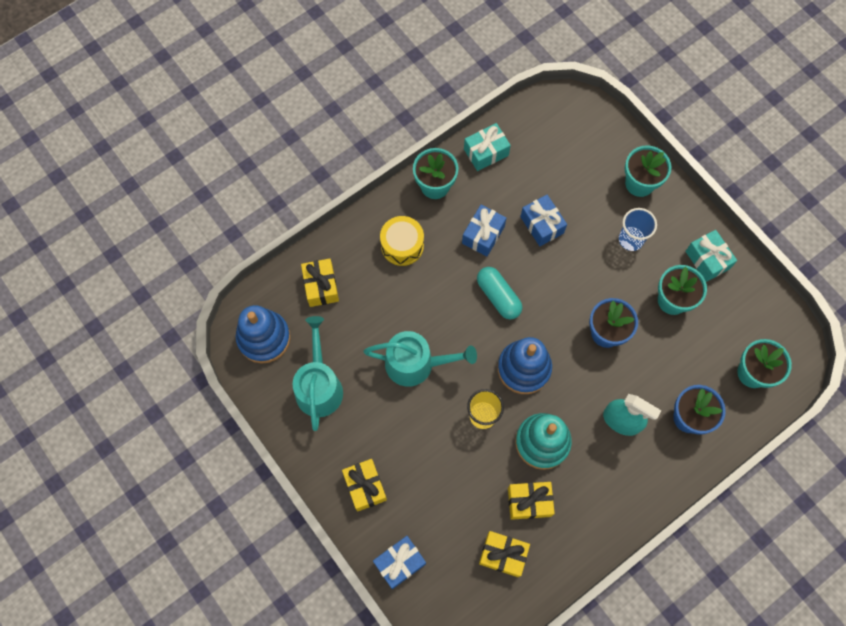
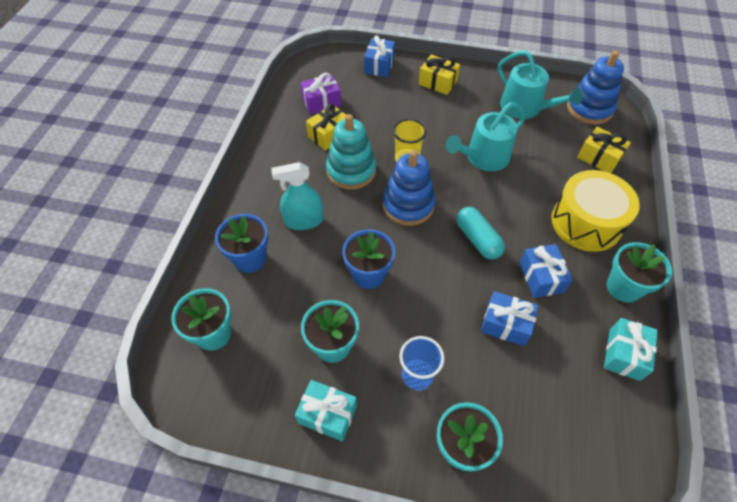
camera: 140 degrees right, 15 degrees down
(402, 245) = (586, 222): yellow drum -> yellow drum, size x1.55
(498, 296) = (477, 239): turquoise capsule -> turquoise capsule turned 45 degrees clockwise
(503, 555) = (321, 102): yellow gift -> purple gift

